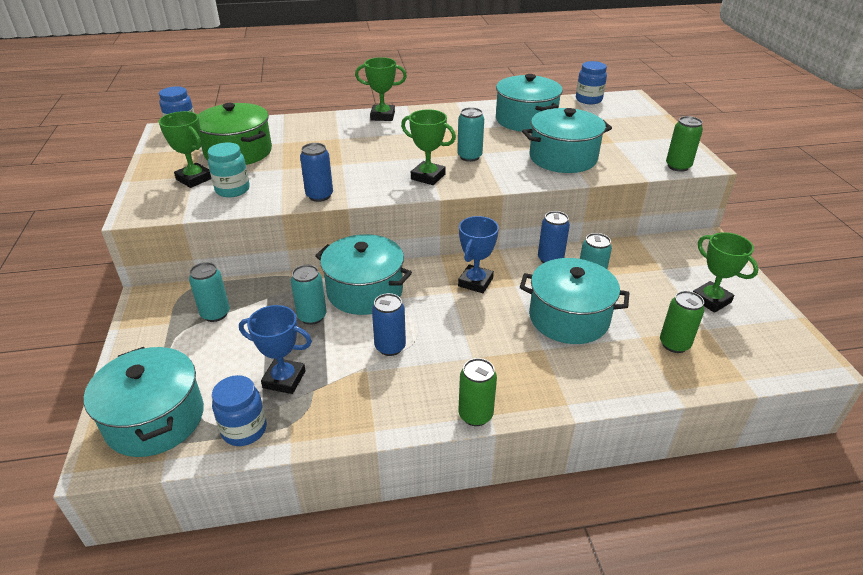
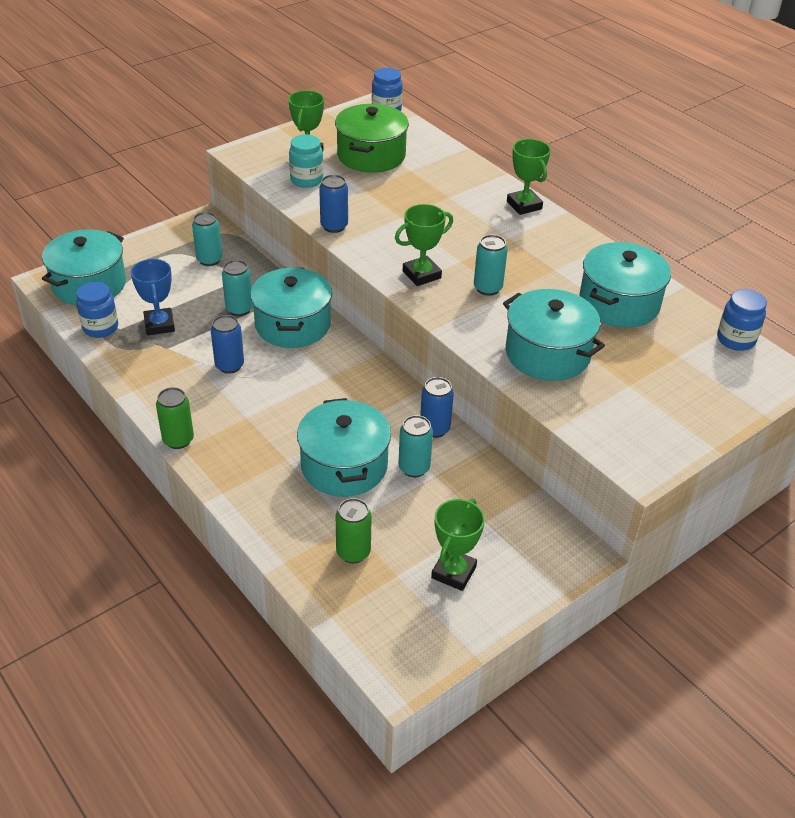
camera: 60 degrees right, 5 degrees up
(428, 177) = (421, 274): green trophy -> green trophy turned 60 degrees clockwise
(475, 282) = (355, 387): blue trophy -> none
(678, 166) = (612, 450): green can -> none

